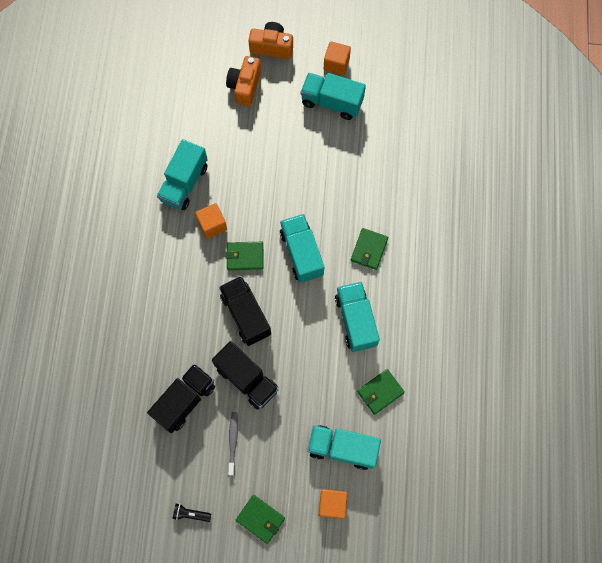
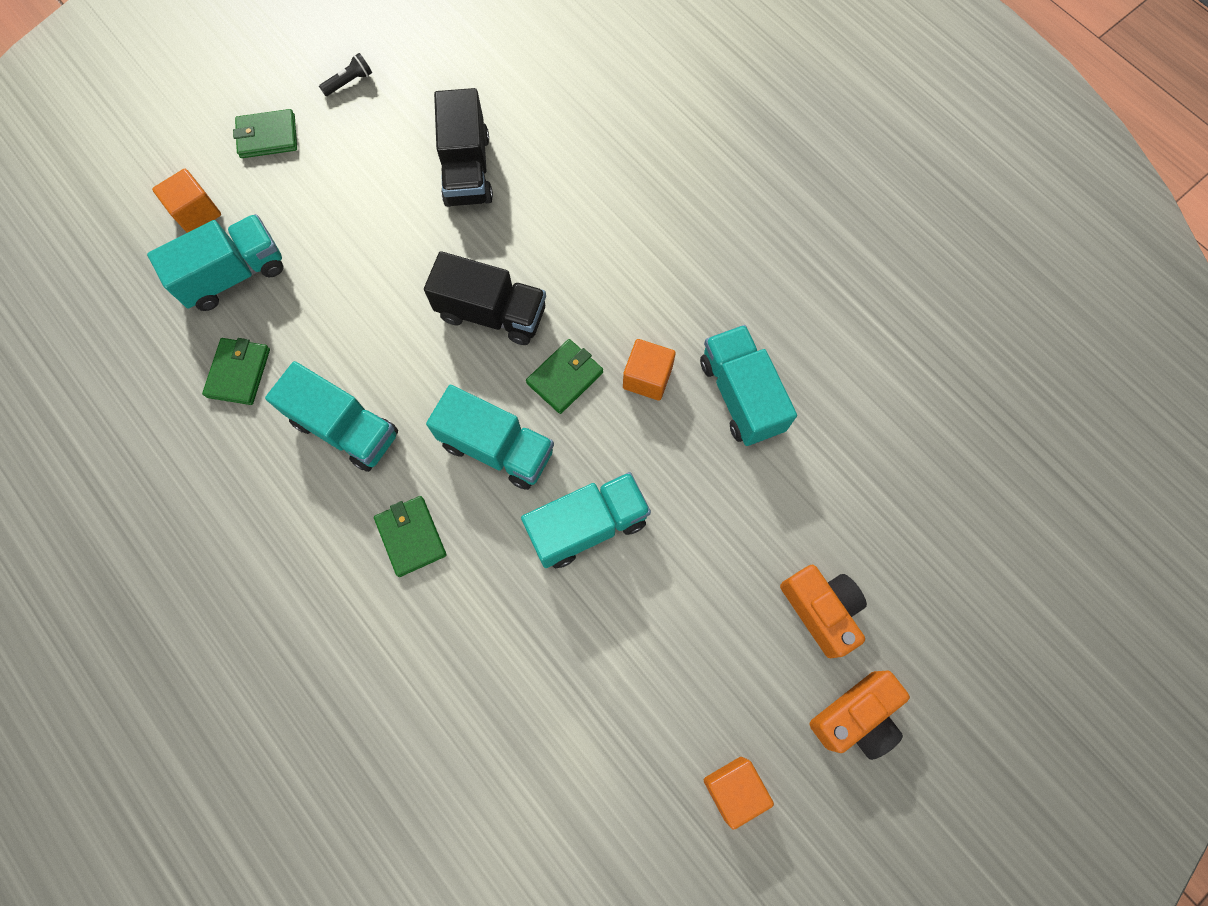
camera: 135 degrees right, 0 degrees up
(233, 441) = (370, 177): grey toothbrush -> none
(247, 379) = (418, 248): black truck -> none
(332, 102) = (675, 713): turquoise truck -> turquoise truck (587, 526)

